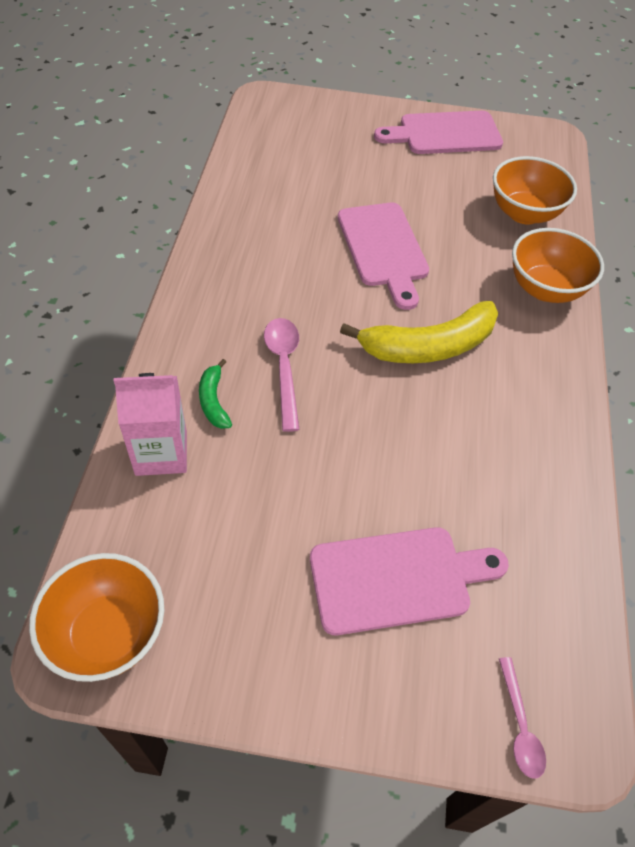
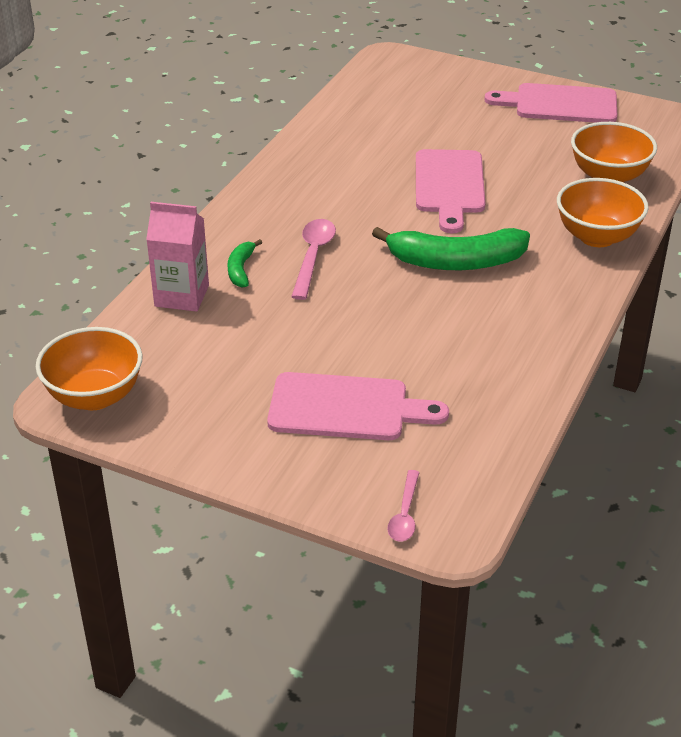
camera: 20 degrees right, 15 degrees down
(428, 346) = (455, 262): yellow banana -> green banana

